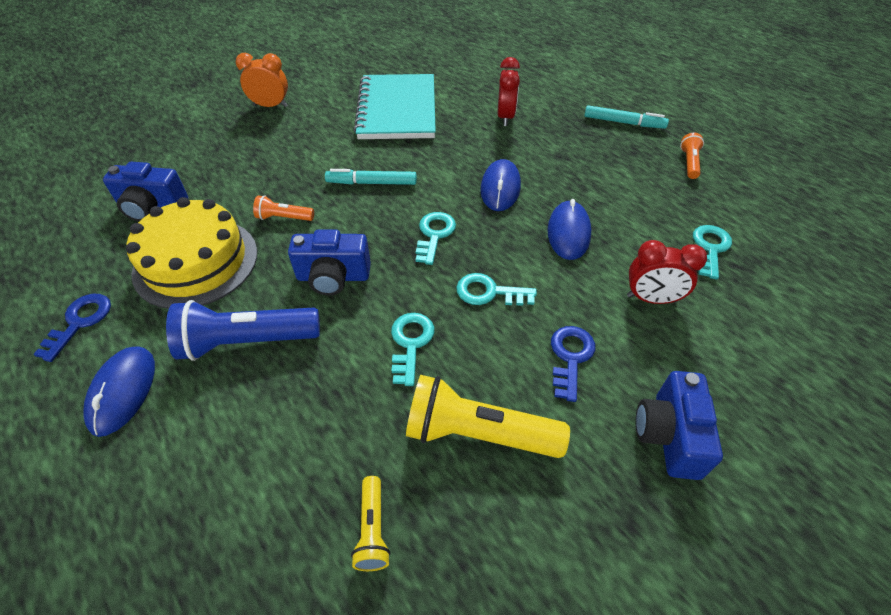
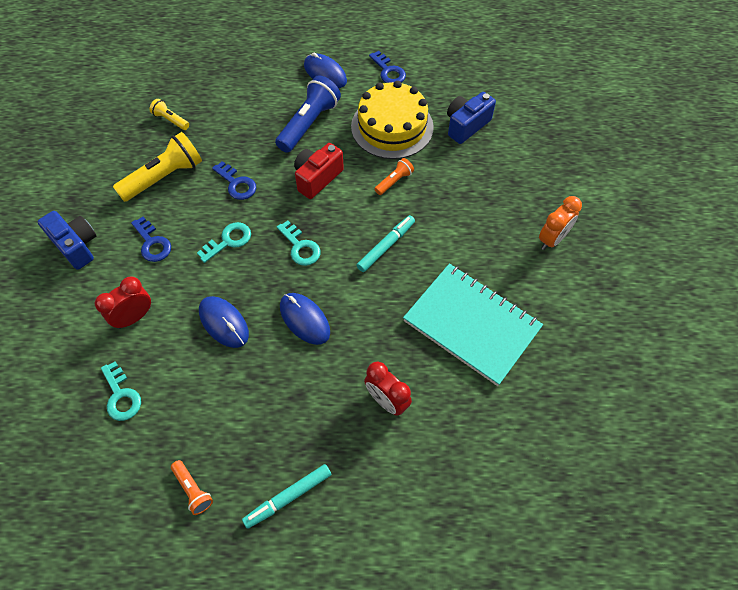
camera: 130 degrees right, 10 degrees up
(333, 277) = (317, 178): blue camera -> red camera
(410, 343) = (237, 184): turquoise key -> blue key

